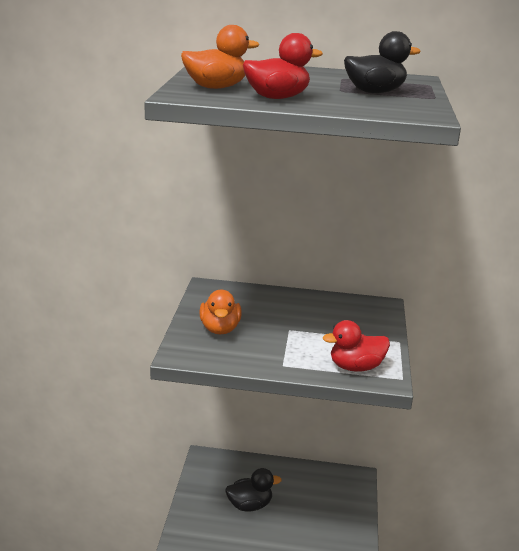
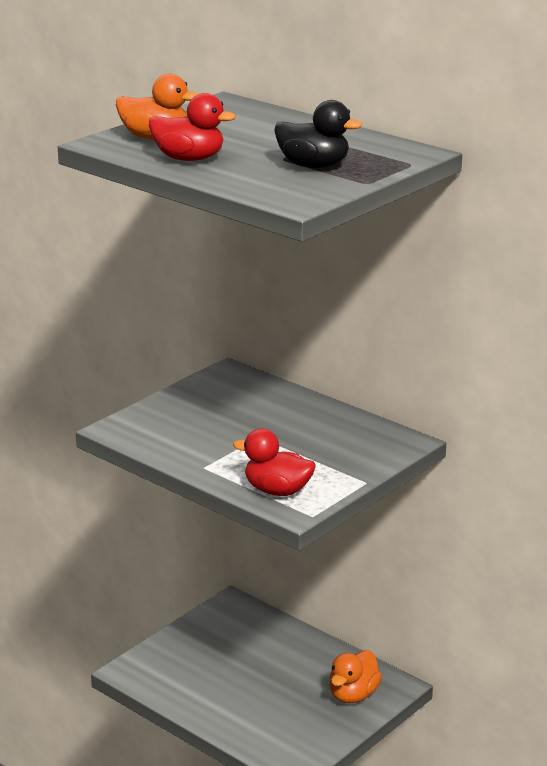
camera: 35 degrees right, 0 degrees up
(220, 329) = (185, 416): orange duck -> orange duck (353, 695)
(249, 505) = (235, 666): black duck -> none

